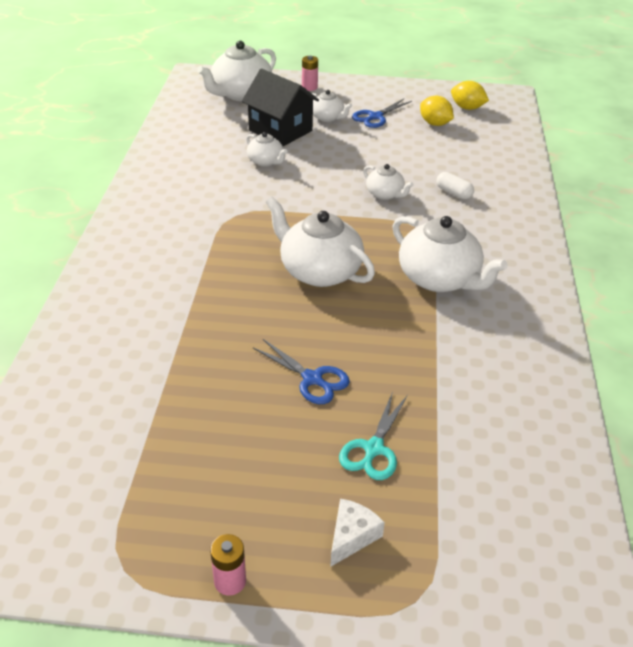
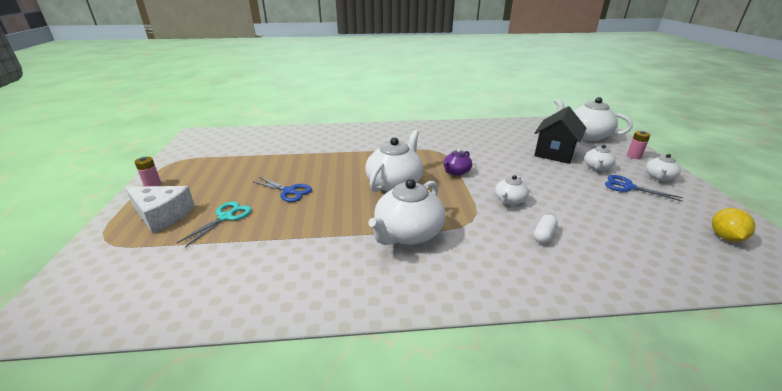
camera: 80 degrees right, 10 degrees down
(266, 161) = (509, 153): white teapot -> white teapot (659, 177)
(303, 214) = (456, 172): none -> purple teapot
(312, 379) = (289, 191): blue scissors -> blue scissors turned 90 degrees counterclockwise
(352, 536) = (162, 215): white cheese -> white cheese, size x1.74
(373, 449) = (226, 217): turquoise scissors -> turquoise scissors turned 105 degrees clockwise
(435, 124) = (660, 218): yellow lemon -> none

